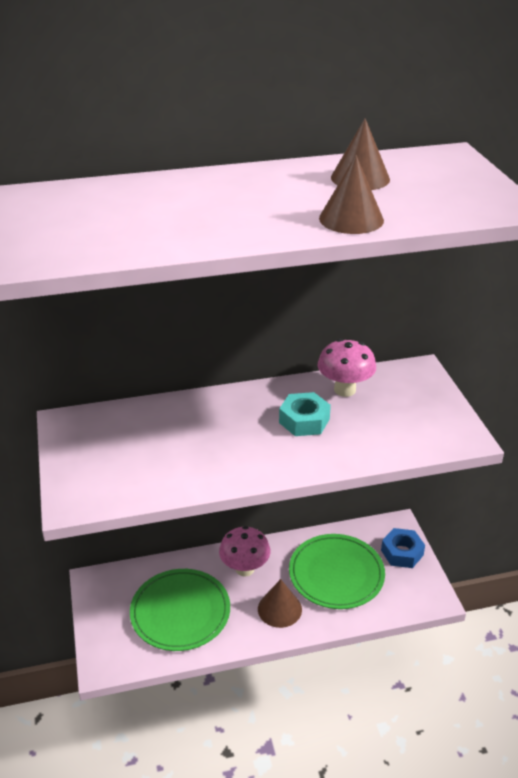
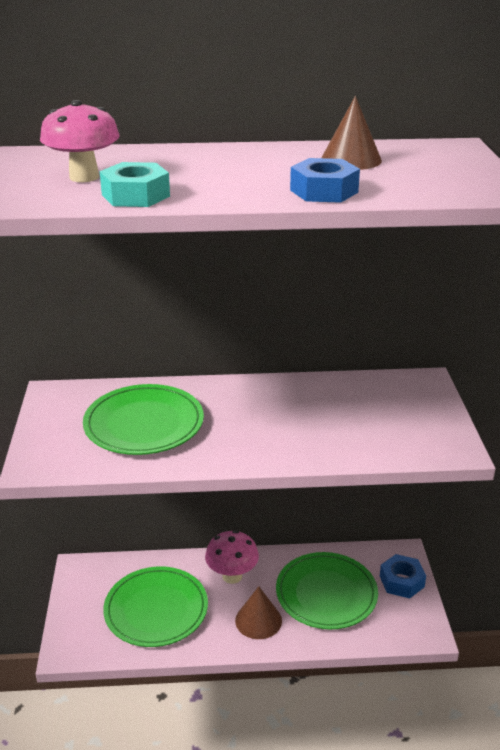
camera: 10 degrees right, 5 degrees down
(167, 445) = (144, 424): none -> green plate
(304, 421) = (289, 416): turquoise nut -> turquoise nut (136, 195)
(344, 390) = (340, 391): pink mushroom -> pink mushroom (84, 177)
(351, 219) = (324, 191): brown cone -> blue nut

